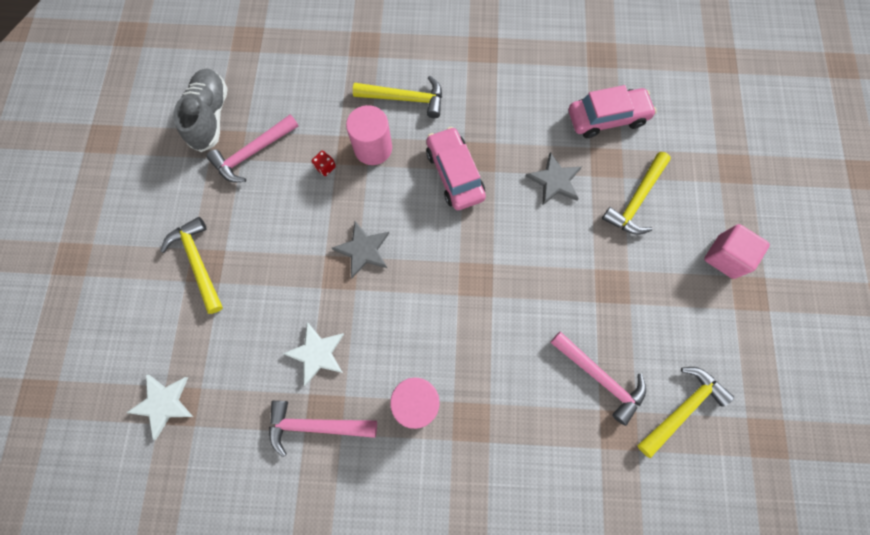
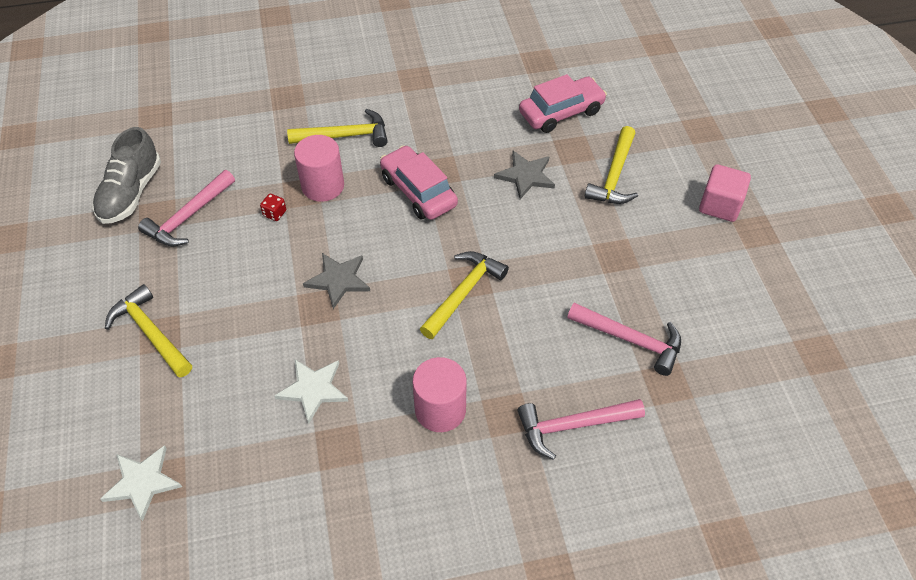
camera: 15 degrees left, 20 degrees down
(210, 116) = (131, 193): grey shoe -> grey shoe turned 150 degrees counterclockwise
(316, 425) = (332, 460): pink hammer -> pink hammer (573, 426)
(681, 408) = (724, 348): yellow hammer -> yellow hammer (463, 293)

